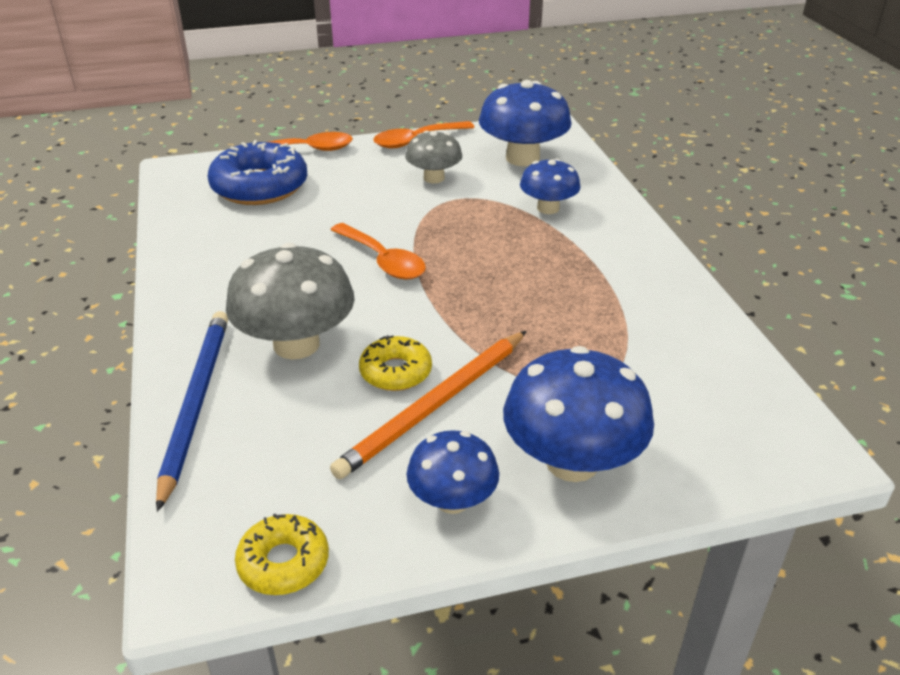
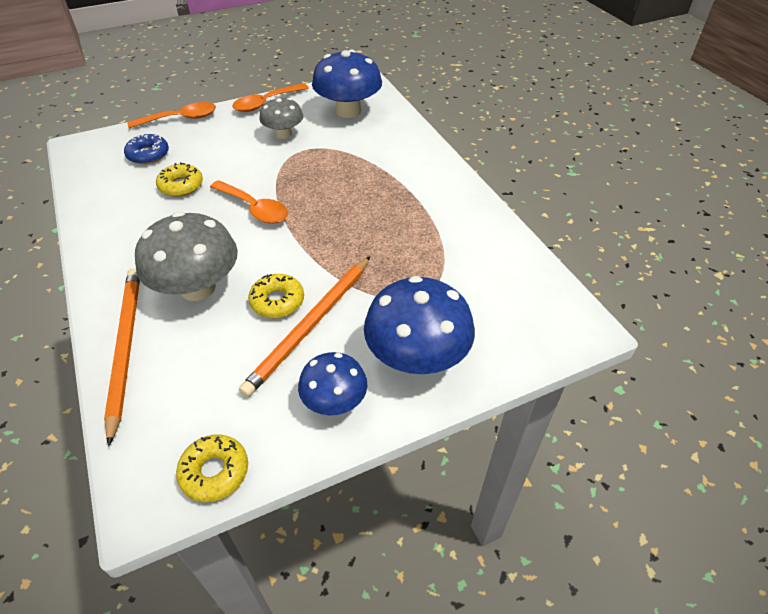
camera: 10 degrees left, 10 degrees up
(196, 403) = (125, 348): blue pencil -> orange pencil
(260, 186) = (148, 154): blue donut -> blue donut, size x0.56
(294, 225) = (181, 186): none -> yellow donut
(548, 208) = (372, 151): blue mushroom -> none

